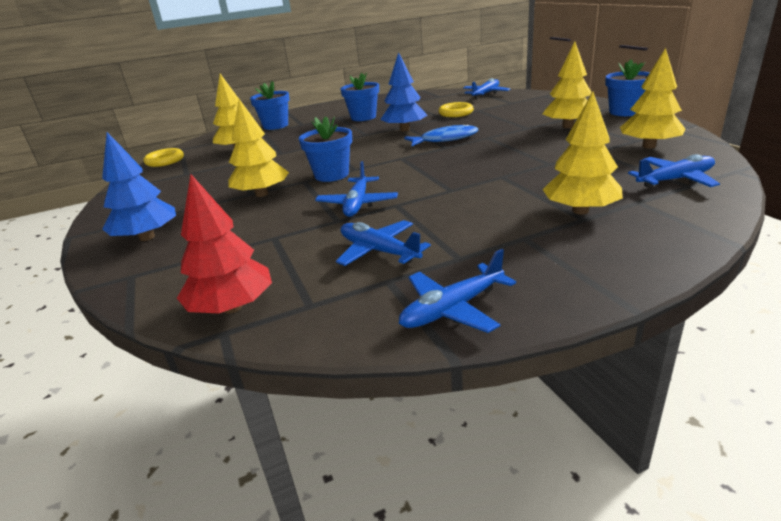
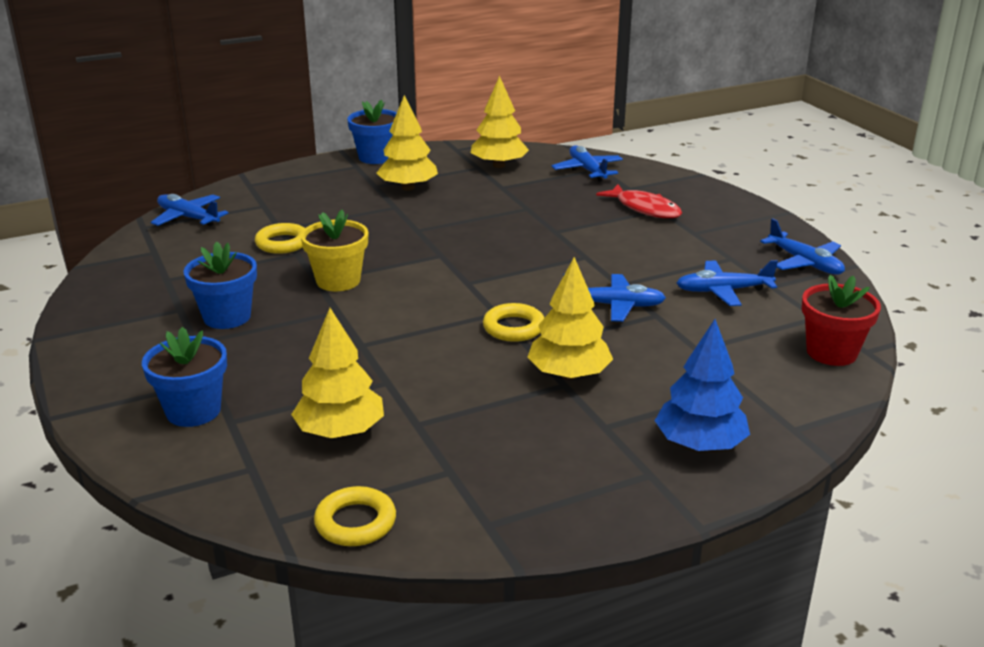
camera: 95 degrees left, 0 degrees up
(232, 307) = (831, 352): red tree -> red flower pot
(331, 175) = (514, 328): blue flower pot -> yellow ring
(379, 251) = (723, 291): blue plane -> blue plane turned 45 degrees clockwise
(404, 129) = (338, 281): blue tree -> yellow flower pot
(445, 139) = (408, 254): blue fish -> none
(580, 210) = (644, 208): yellow tree -> red fish

